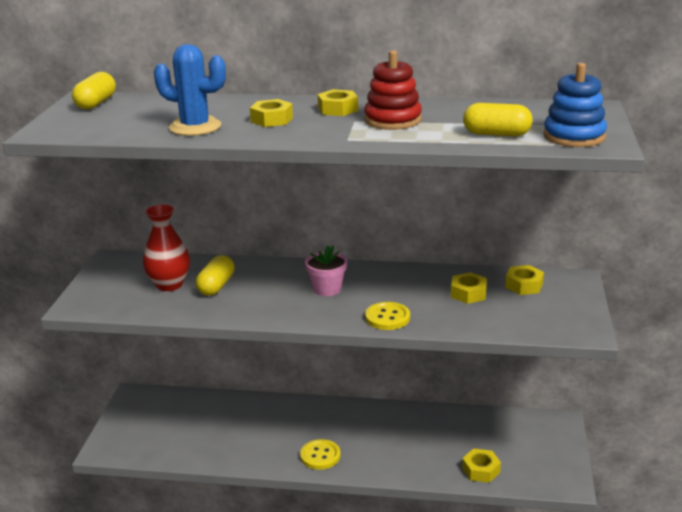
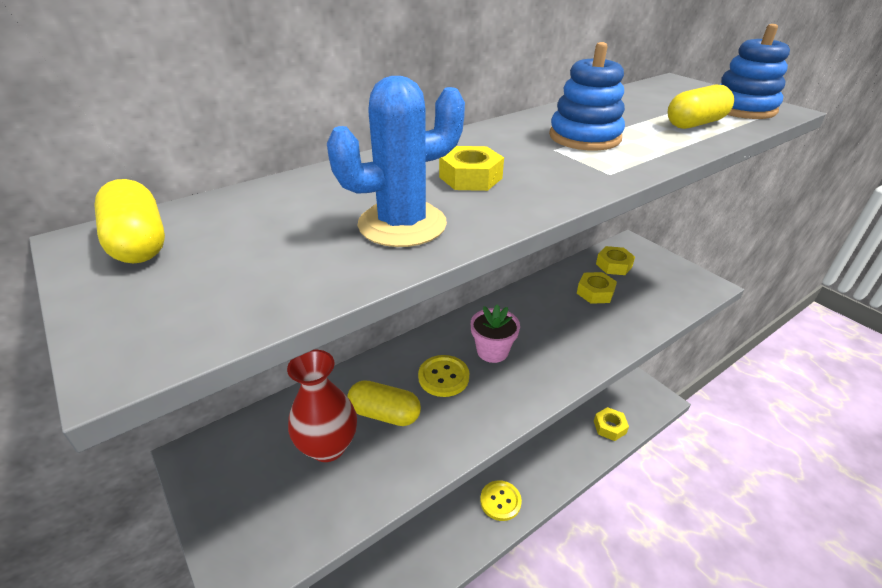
camera: 45 degrees left, 10 degrees up
(216, 286) = (384, 414): yellow capsule -> yellow capsule turned 45 degrees counterclockwise
(338, 109) = (504, 141): yellow nut -> none
(387, 317) = (584, 352): yellow button -> yellow button (443, 377)
(392, 120) = (584, 137): red stacking toy -> blue stacking toy

